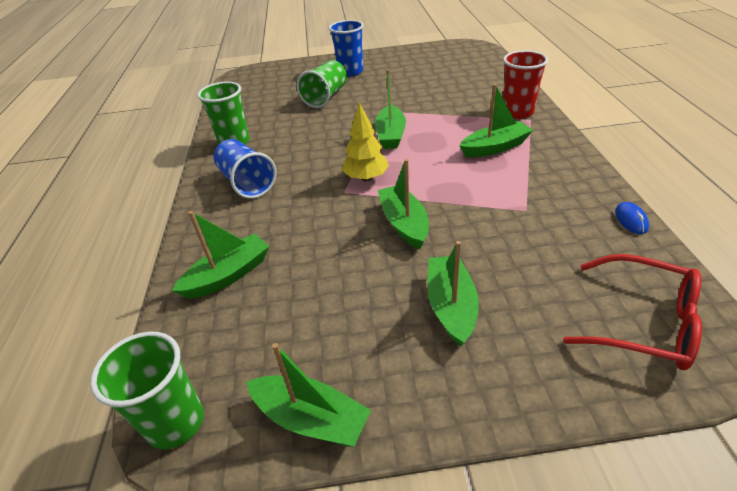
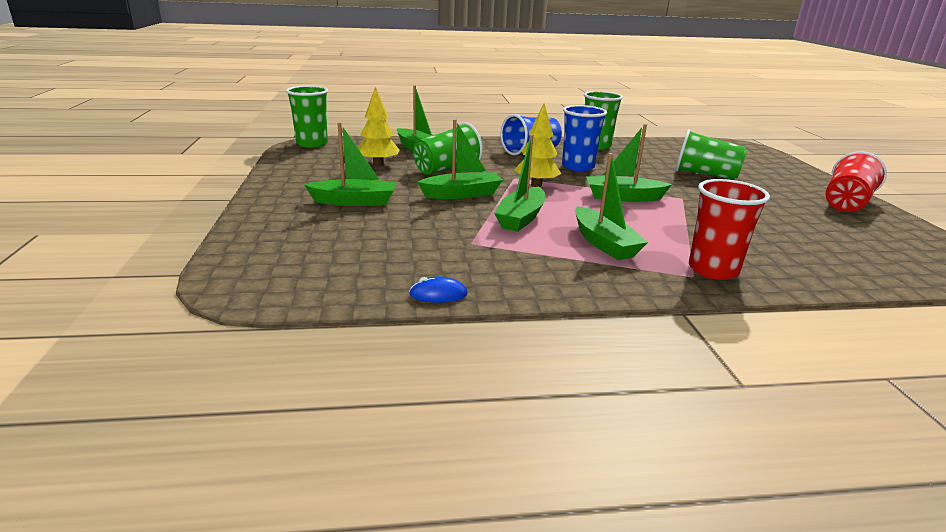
camera: 85 degrees right, 15 degrees down
(301, 308) = (378, 164): none -> yellow tree
(311, 418) = (291, 166): green boat -> green boat (521, 218)
(318, 241) = (447, 169): none -> green cup
(350, 72) = (786, 186): blue cup -> blue cup (578, 167)
(381, 59) = (846, 203): none -> red cup
(643, 322) = (289, 265): red glasses -> none

